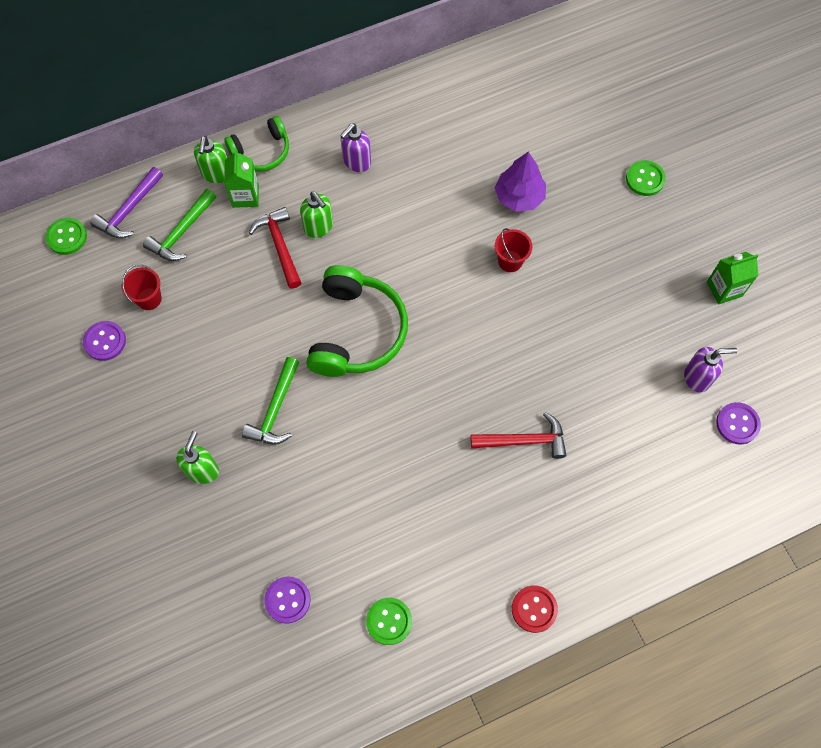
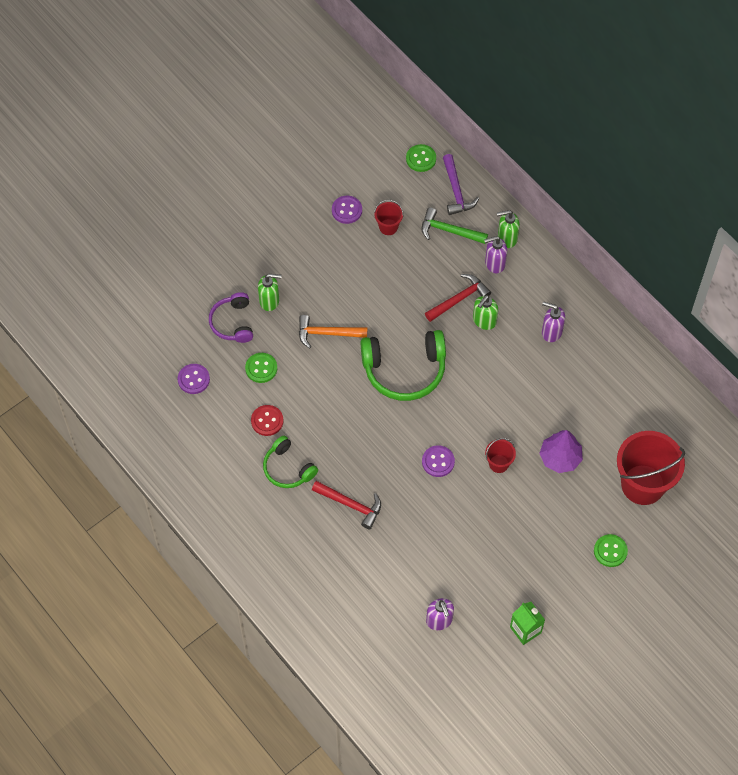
camera: 75 degrees right, 5 degrees down
(129, 210) = (456, 191): purple hammer -> purple hammer turned 120 degrees counterclockwise
(218, 526) = (233, 323): none -> purple headphones
(245, 196) = (494, 263): green carton -> purple soap dispenser
(261, 152) = (537, 263): green headphones -> green headphones (288, 468)
(275, 409) = (327, 333): green hammer -> orange hammer
(389, 621) = (195, 446): green button -> green button (261, 368)
(524, 441) = (351, 505): red hammer -> red hammer turned 45 degrees counterclockwise
(534, 609) = (227, 537): red button -> red button (267, 421)
(572, 126) = (643, 484): none -> red bucket
(737, 424) = (408, 656): purple button -> purple button (438, 462)

